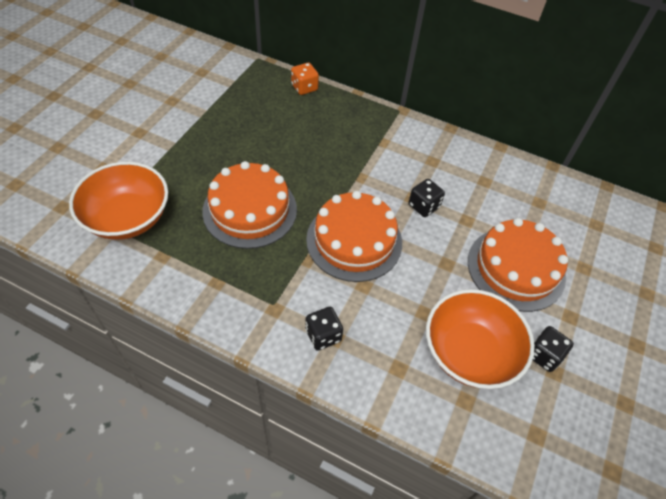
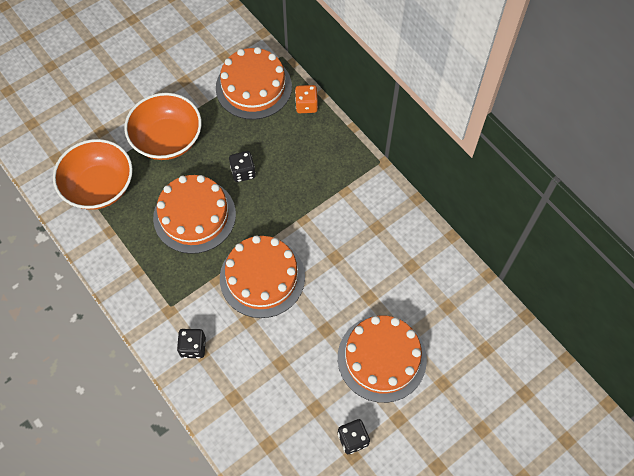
camera: 30 degrees right, 10 degrees up
(245, 87) = (253, 87): none -> orange cake
(424, 206) = (340, 269): black dice -> black dice (243, 172)
(469, 352) = (295, 410): orange bowl -> orange bowl (167, 139)

